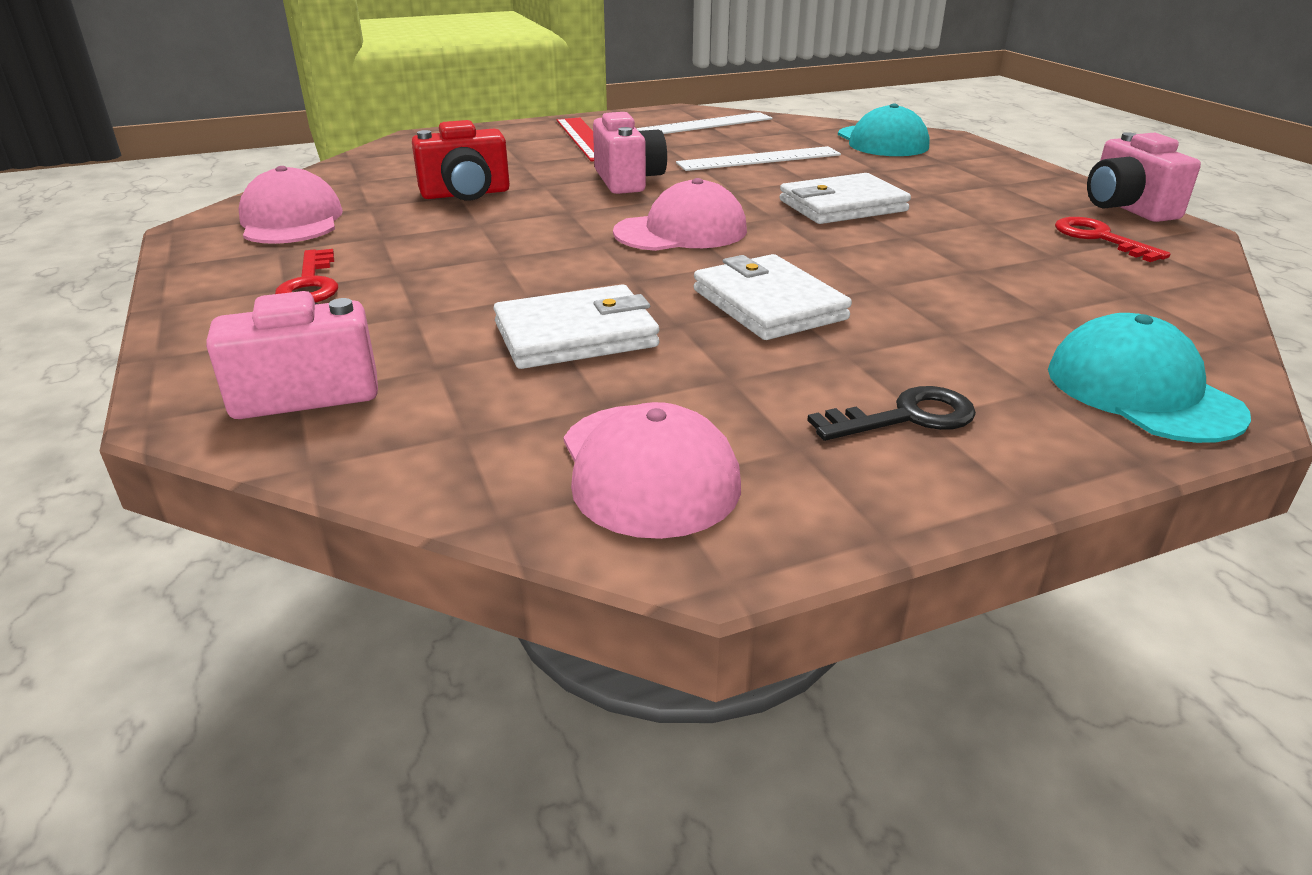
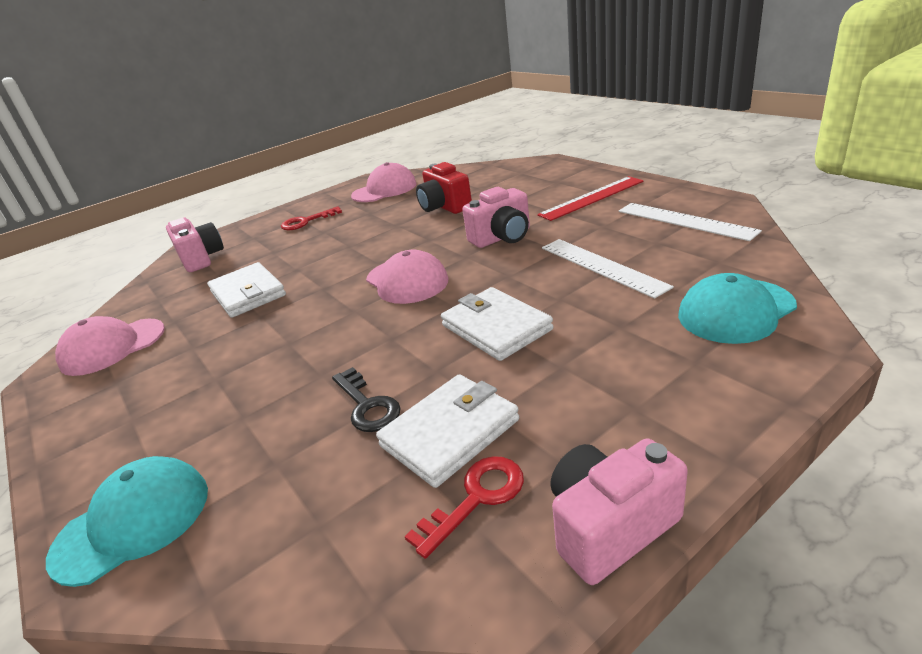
camera: 80 degrees right, 0 degrees up
(768, 304) = (287, 338): white wallet -> white wallet (450, 433)
(906, 417) = (132, 413): black key -> black key (367, 405)

